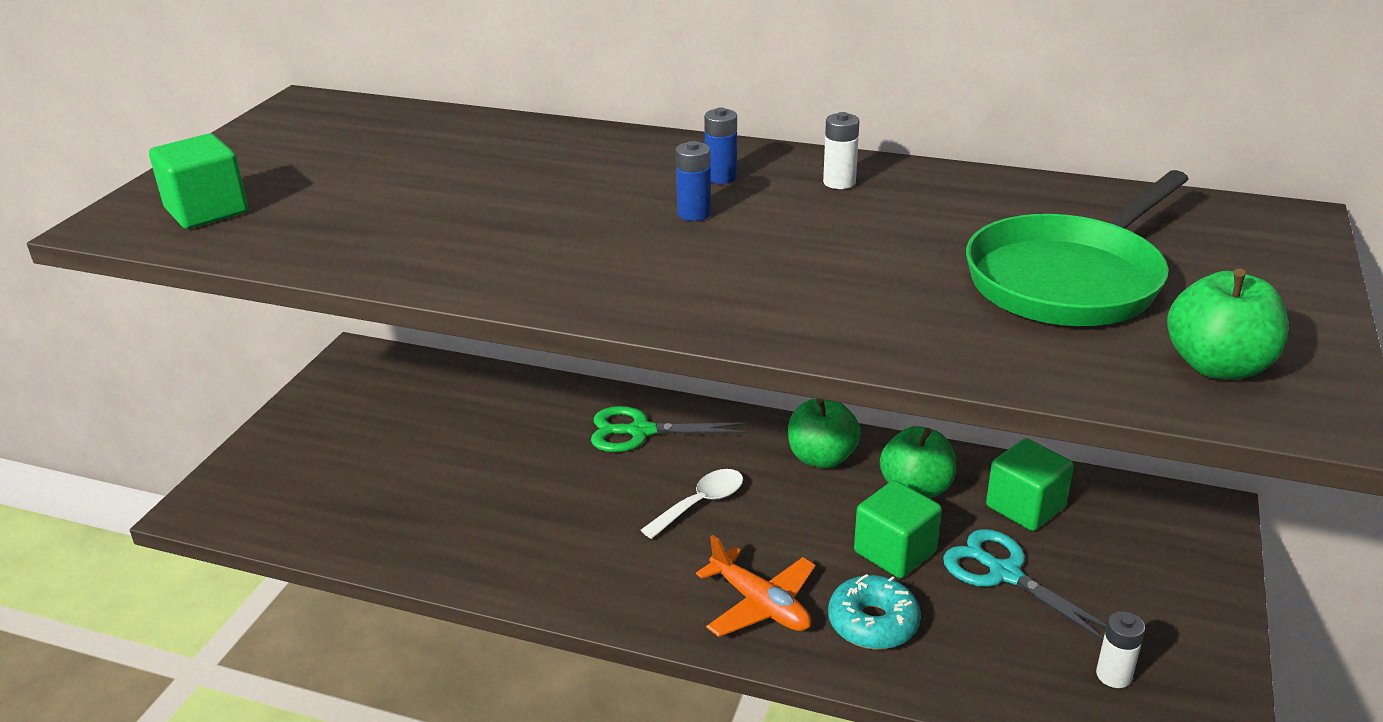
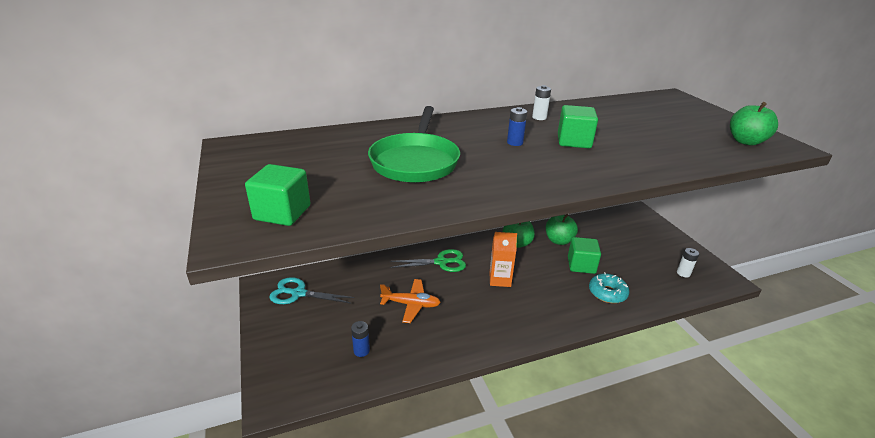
camera: 40 degrees left, 0 degrees up
(640, 431) = (441, 262): green scissors -> green scissors turned 150 degrees counterclockwise
(701, 503) = (500, 279): white spoon -> orange carton
(721, 177) = (496, 127): blue battery -> blue battery (361, 350)
(760, 604) = (568, 306): orange plane -> orange plane (411, 304)
(1004, 573) = (618, 256): turquoise scissors -> turquoise scissors (298, 293)
(1025, 507) = (595, 232): green cube -> green cube (574, 141)
(1069, 279) = (664, 129): green pan -> green pan (415, 161)

